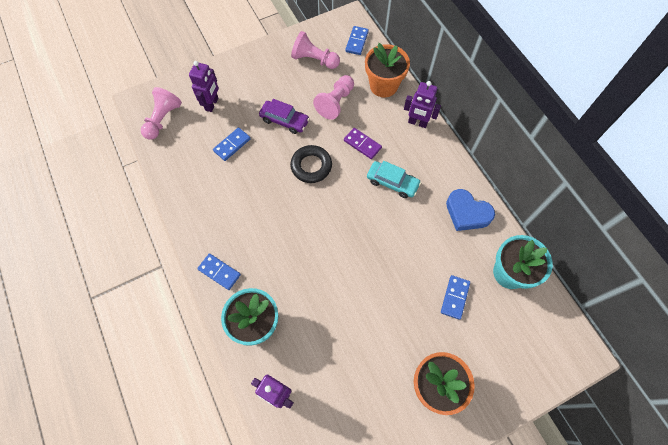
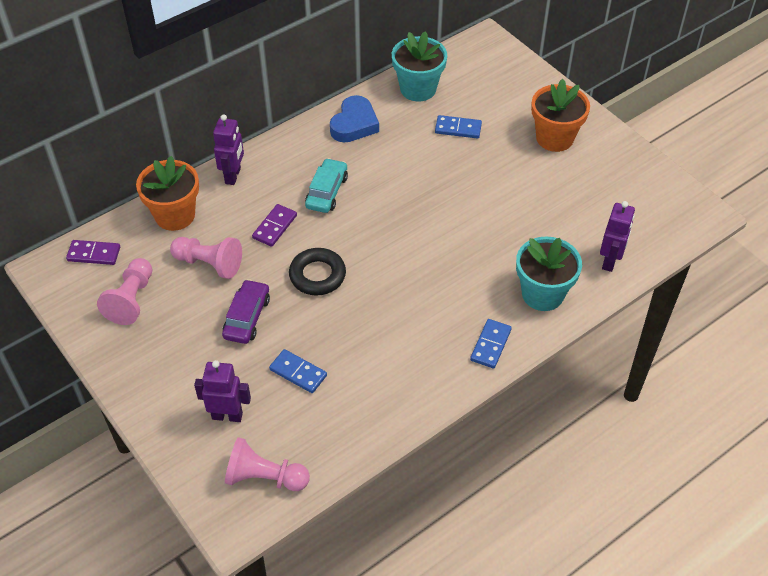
camera: 100 degrees left, 15 degrees down
(356, 41) = (94, 254): blue domino -> purple domino

